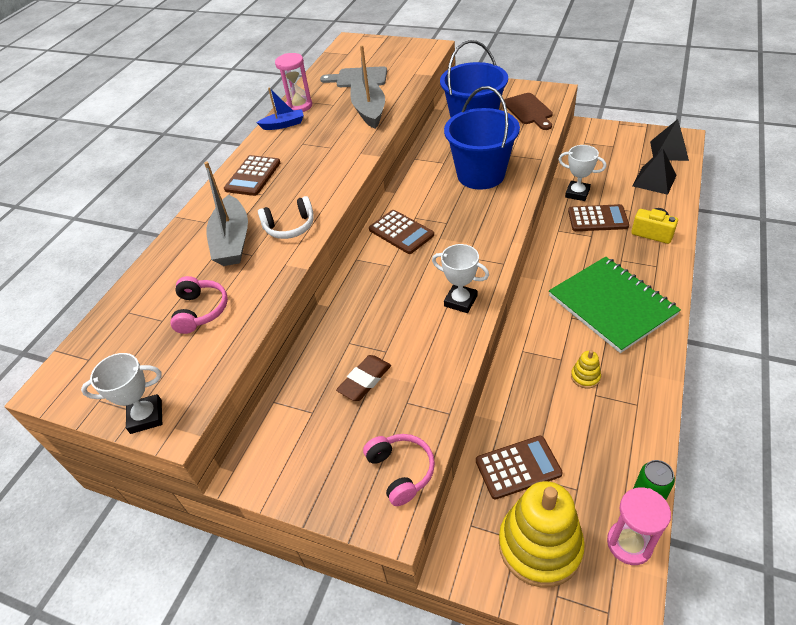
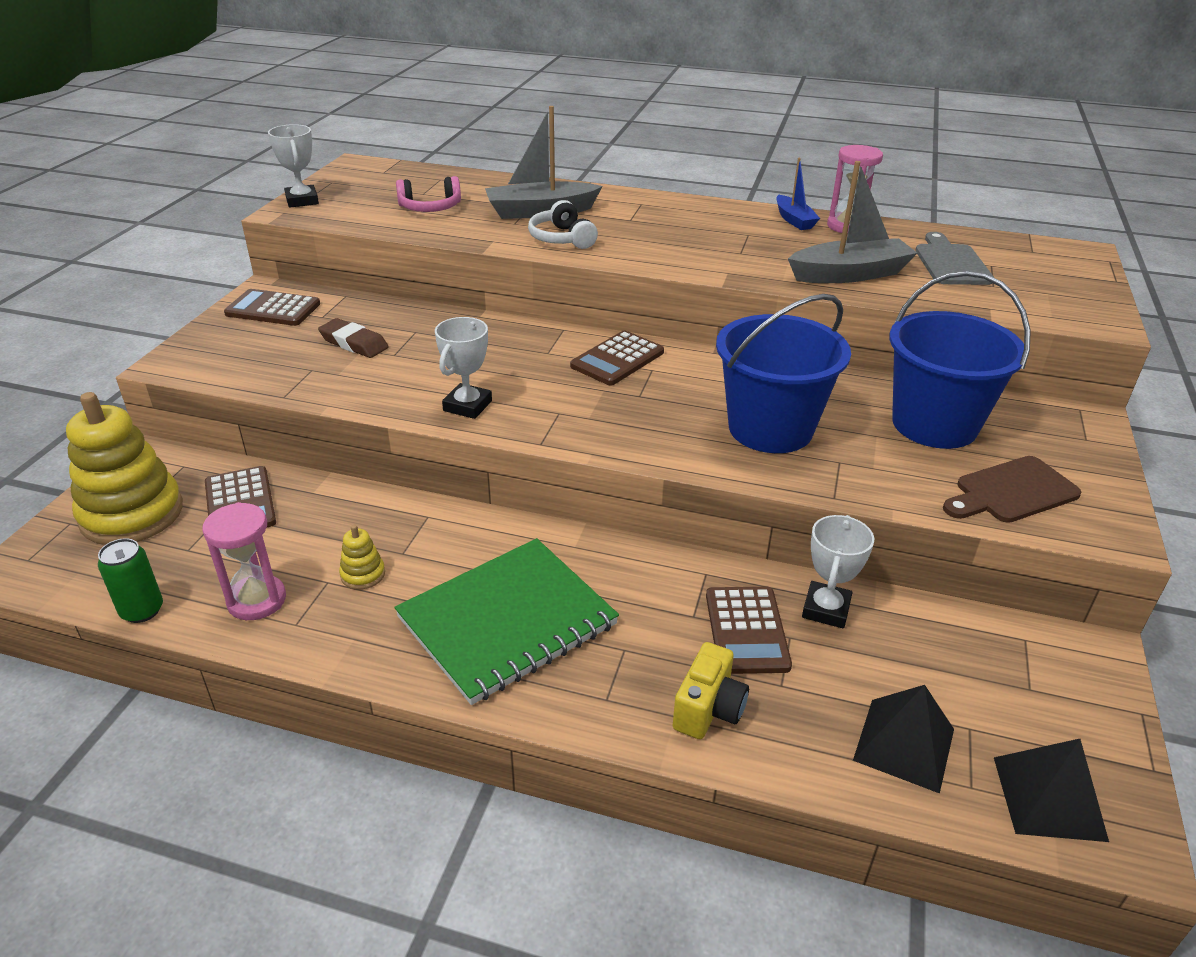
camera: 80 degrees right, 10 degrees down
(253, 176) = (668, 212): brown calculator -> brown calculator (273, 309)
(401, 471) = (222, 368): pink headphones -> none
(629, 543) = (94, 587): pink hourglass -> pink hourglass (257, 600)

